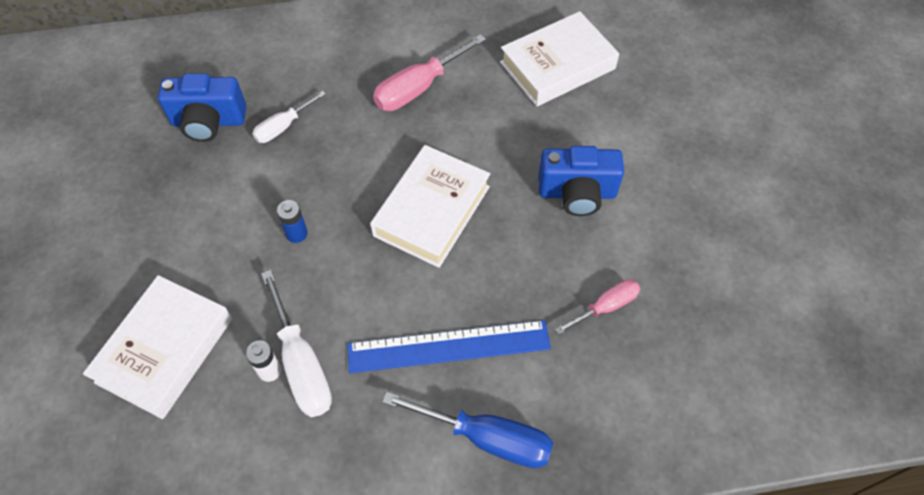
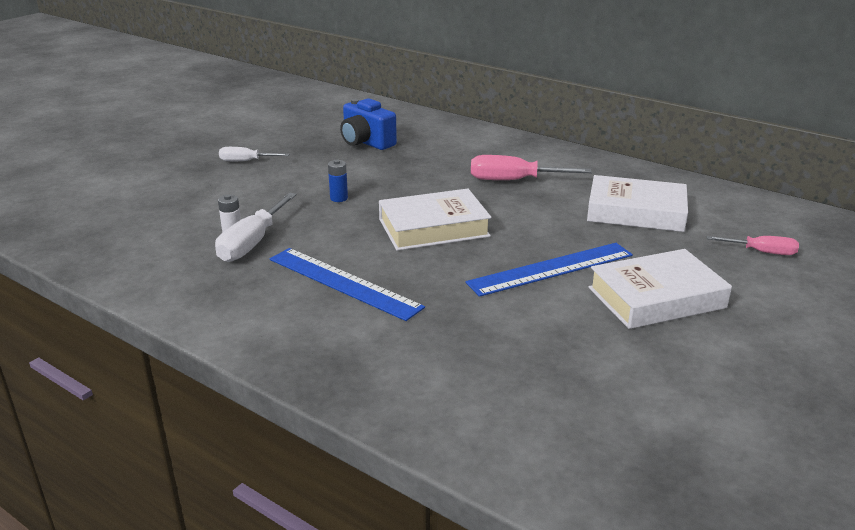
camera: 45 degrees right, 30 degrees down
(165, 350) = (200, 202): white book -> white book (656, 297)
(283, 127) = (403, 160): white screwdriver -> white screwdriver (246, 161)
(487, 438) = (296, 331): blue screwdriver -> none
(577, 193) = (551, 269): blue camera -> blue ruler
(606, 307) = (481, 326): pink screwdriver -> pink screwdriver (761, 252)

